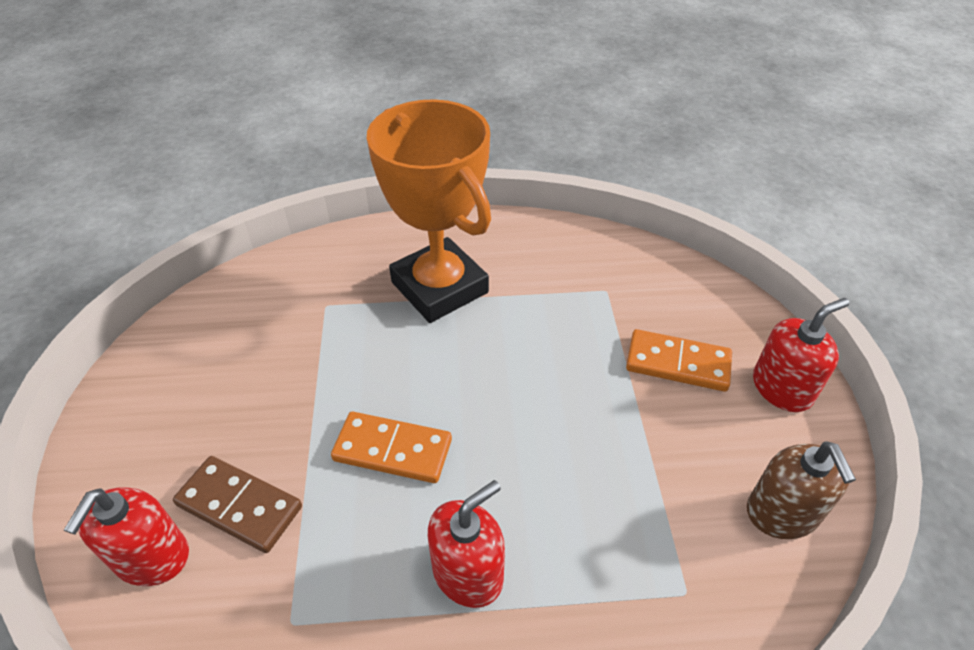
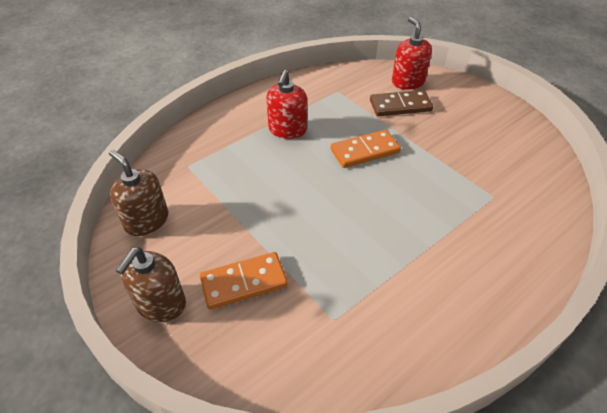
camera: 145 degrees right, 0 degrees up
(439, 287) = (448, 248): orange trophy -> none
(782, 388) = (161, 303): red soap dispenser -> brown soap dispenser

